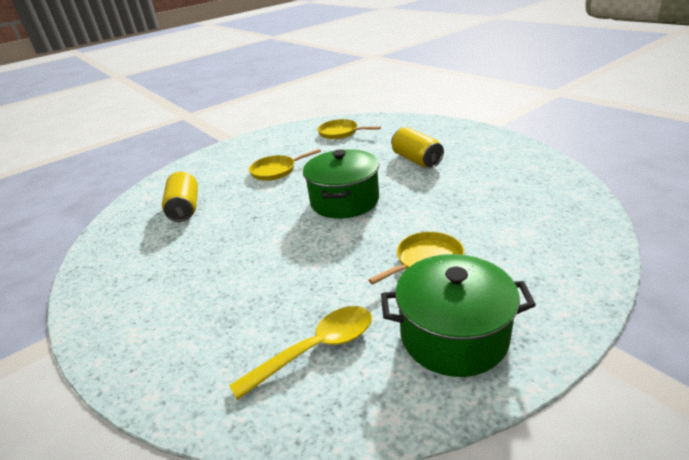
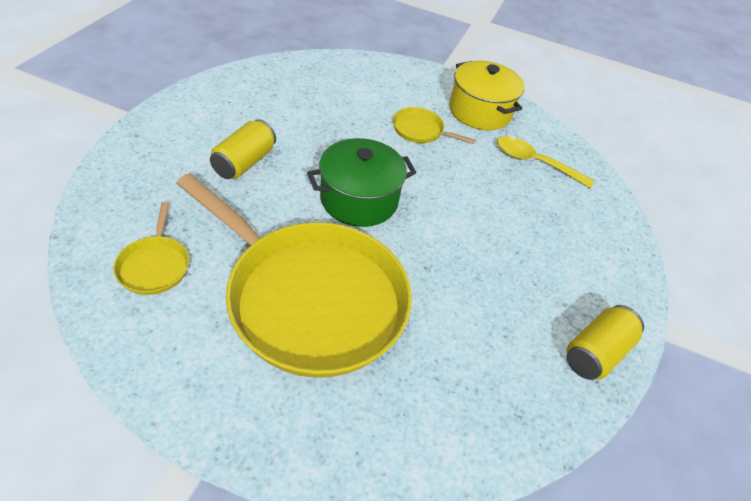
camera: 130 degrees left, 15 degrees up
(185, 209) = (450, 359): yellow can -> yellow can (596, 352)
(276, 170) = (310, 298): yellow pan -> yellow pan, size x2.50
(453, 335) = (479, 111): green pot -> yellow pot

